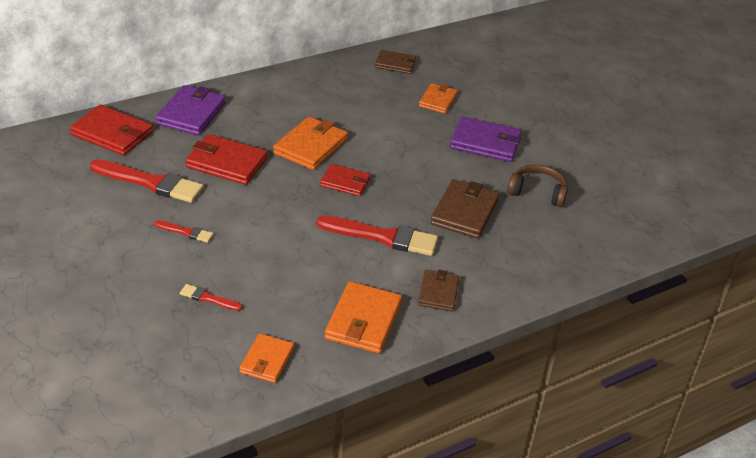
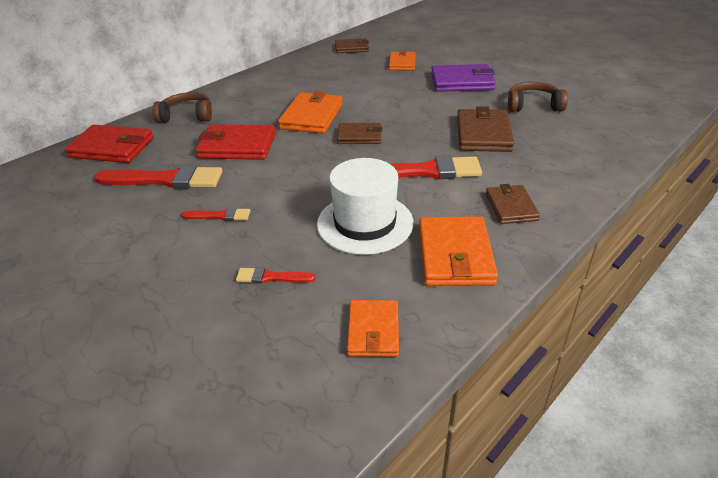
camera: 10 degrees left, 0 degrees up
(191, 114) = (187, 116): purple wallet -> brown headphones
(304, 273) = (365, 223): none -> white hat
(345, 182) = (359, 136): red wallet -> brown wallet

